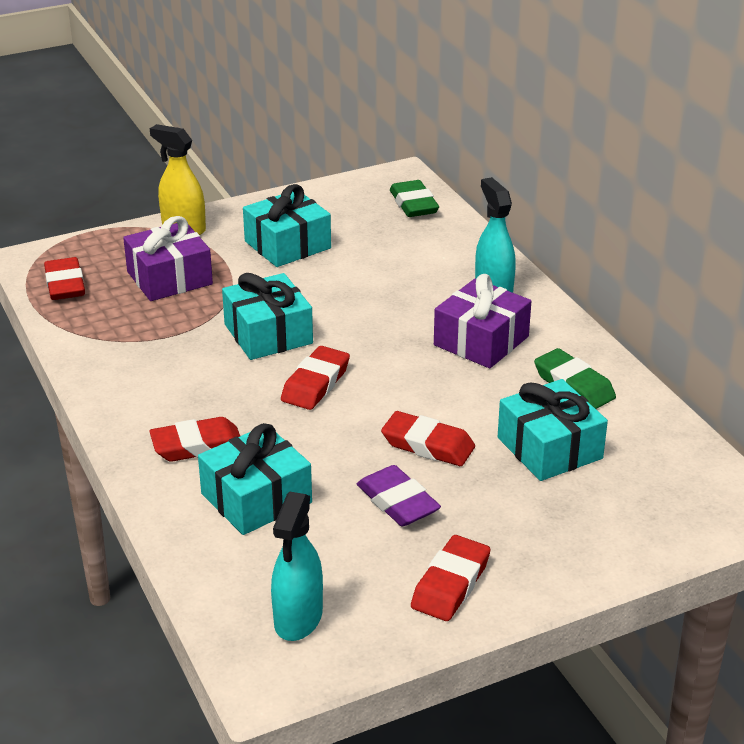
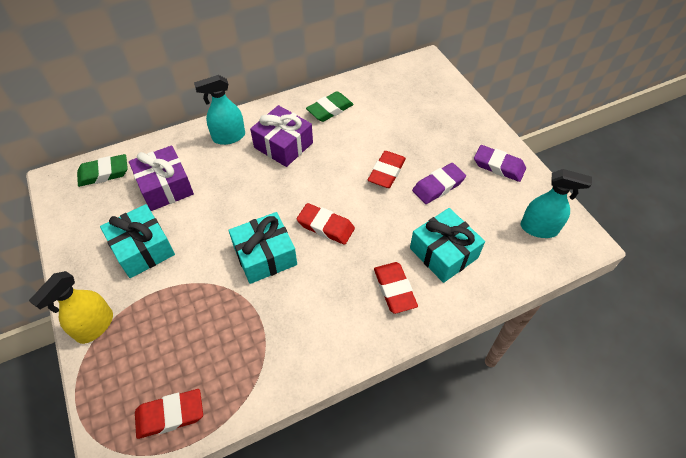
camera: 90 degrees left, 20 degrees up
(169, 278) = (176, 329): purple gift -> purple gift (165, 187)
(450, 584) = (498, 166): red eraser -> purple eraser
(549, 448) = (386, 123): turquoise gift -> none

